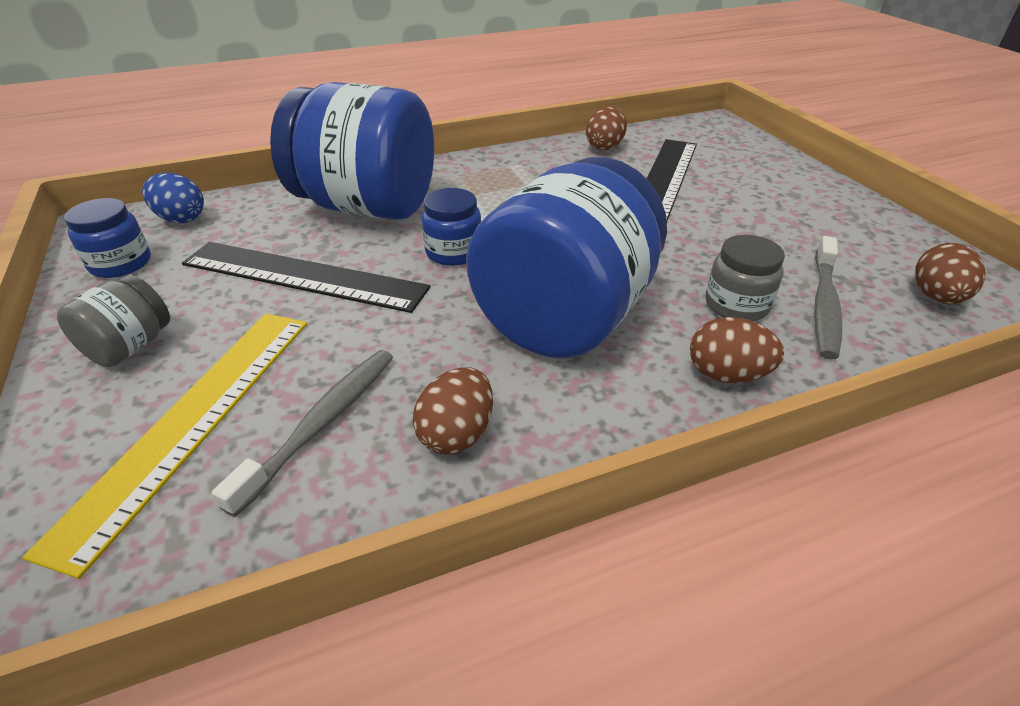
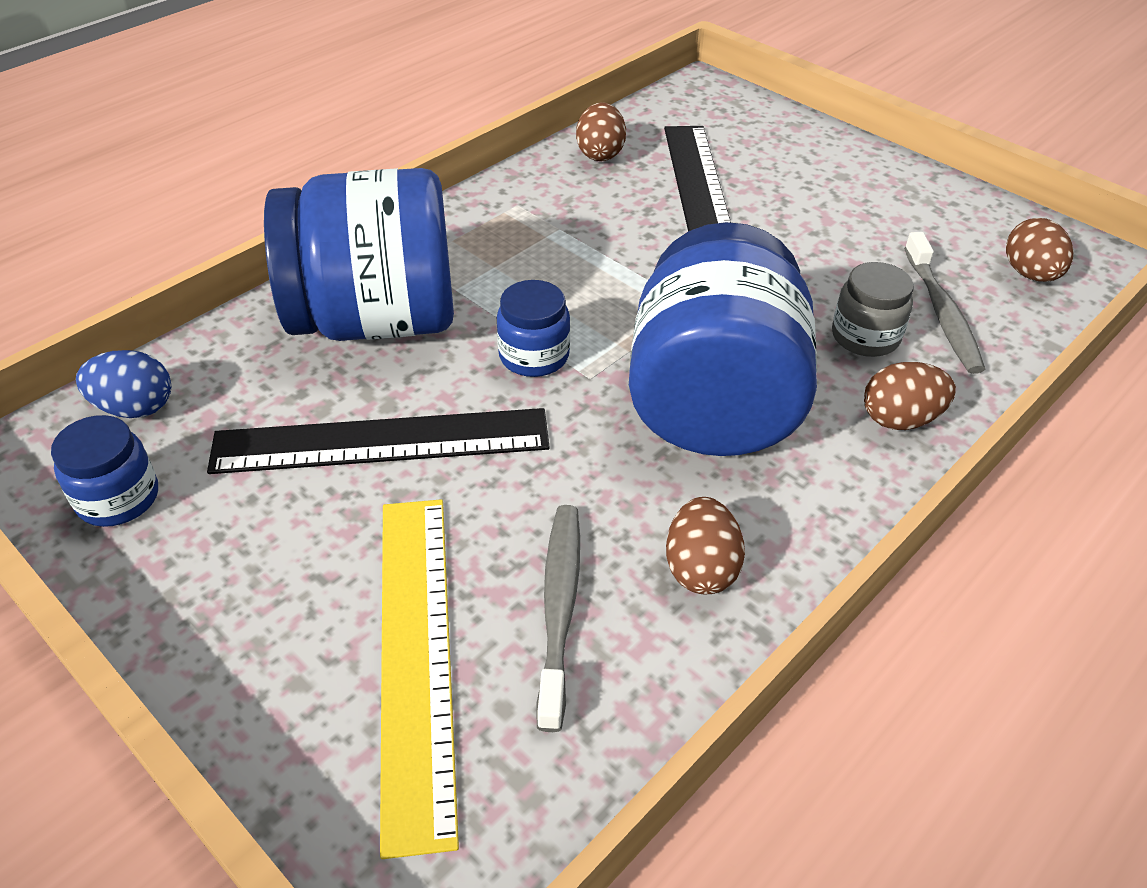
camera: 25 degrees left, 5 degrees up
(130, 347) = (252, 601): grey jar -> none

